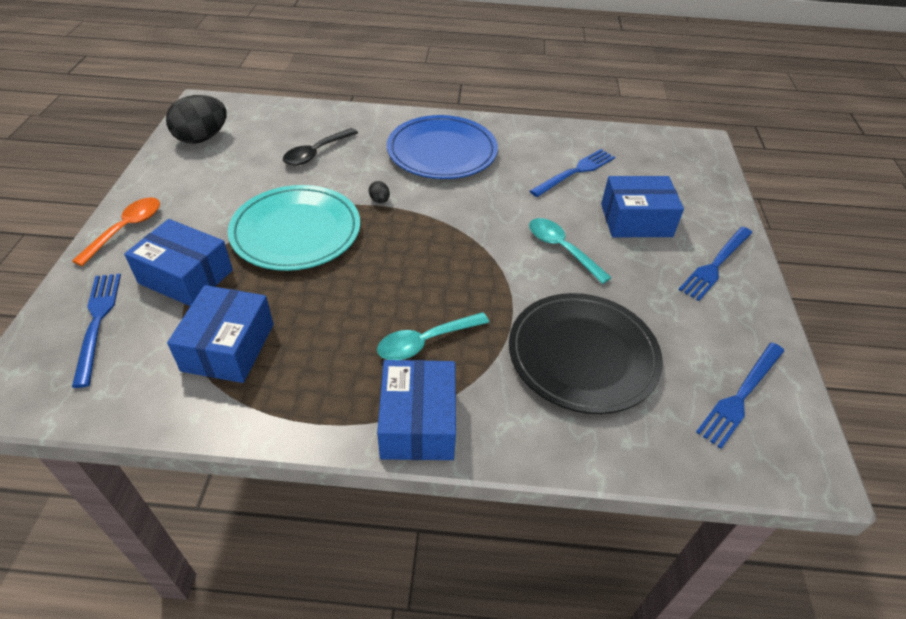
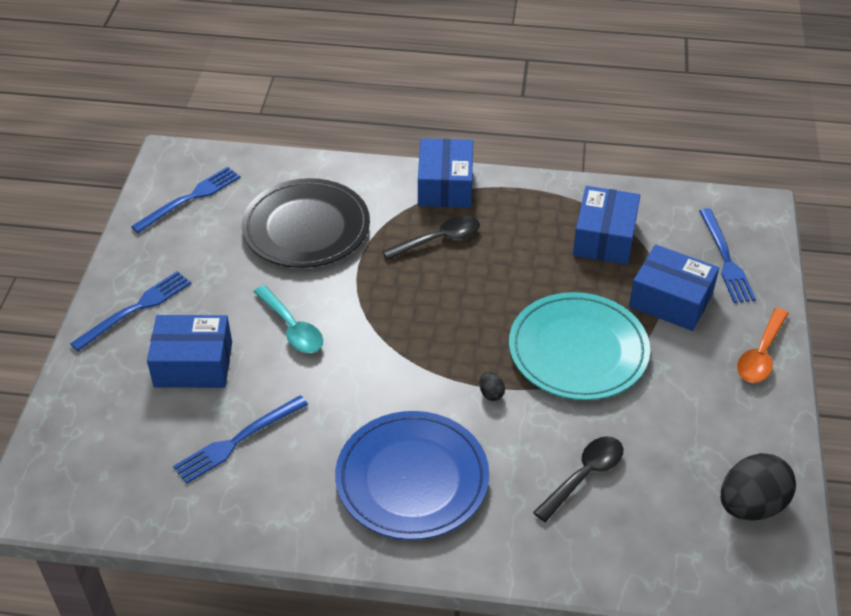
camera: 175 degrees left, 0 degrees up
(425, 342) = (439, 240): turquoise spoon -> black spoon

